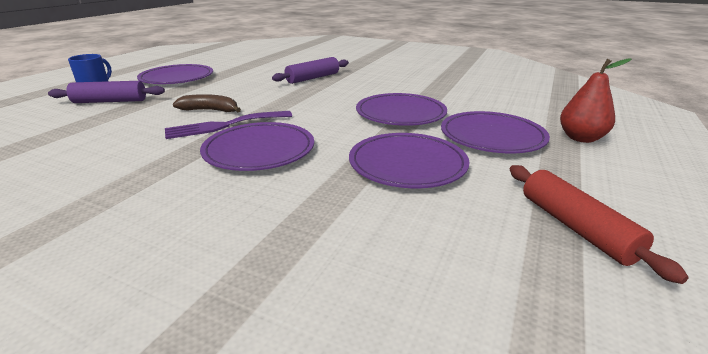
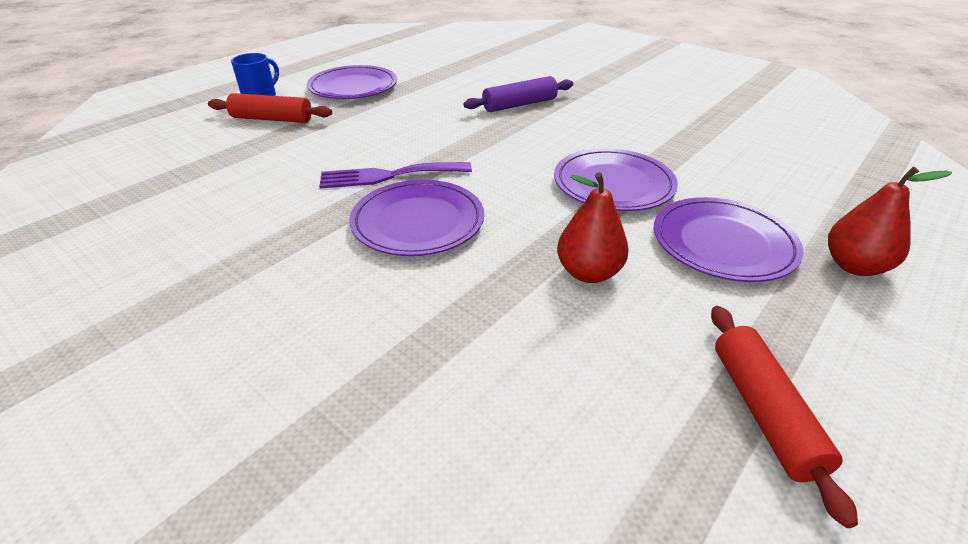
camera: 15 degrees right, 10 degrees up
(110, 101) = (272, 119): purple rolling pin -> red rolling pin
(210, 110) = (379, 148): brown banana -> none
(407, 164) = (588, 273): purple plate -> red pear

